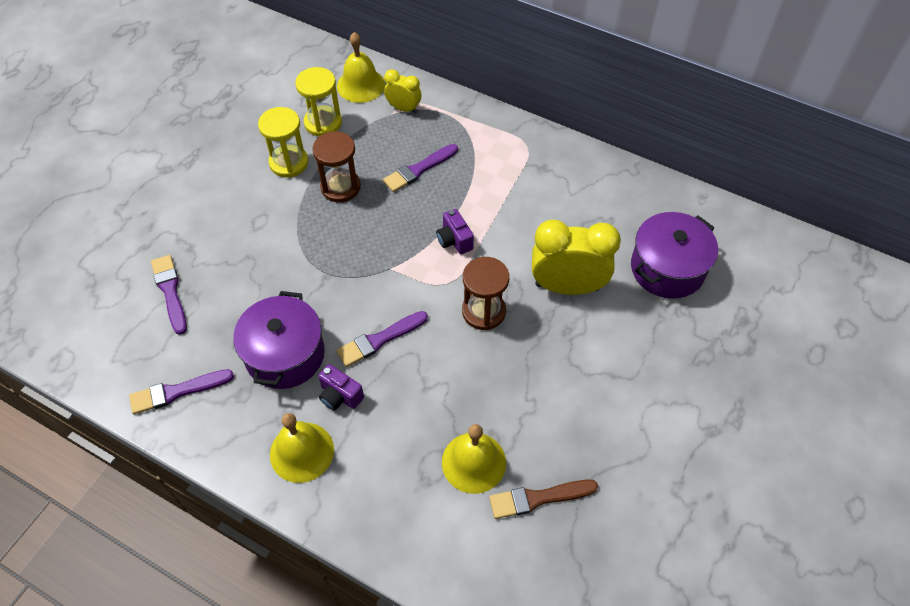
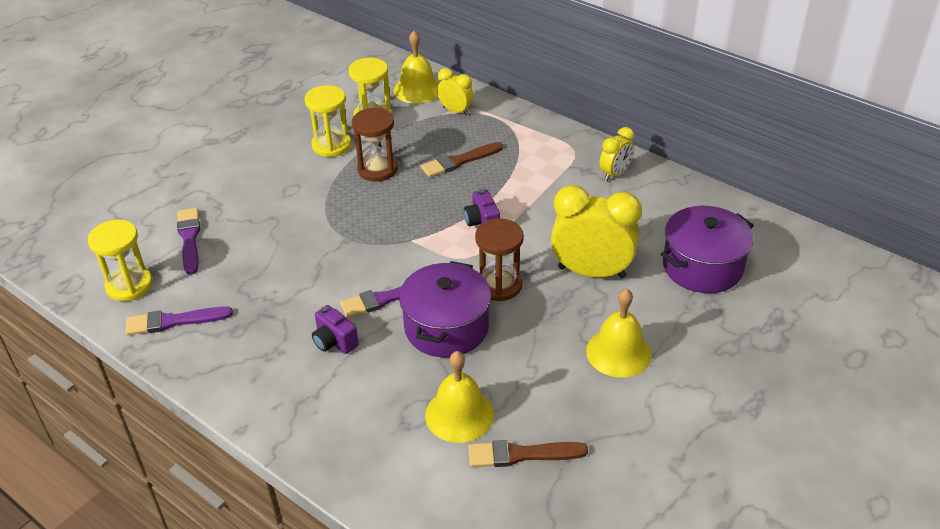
camera: 10 degrees right, 15 degrees down
(122, 355) = (129, 285): none -> yellow hourglass
(285, 354) = (288, 301): purple pot -> purple pot (446, 327)
(302, 452) = (284, 385): yellow bell -> yellow bell (618, 352)
(419, 169) = (459, 161): purple brush -> brown brush
(570, 169) = (615, 174): none -> yellow clock

